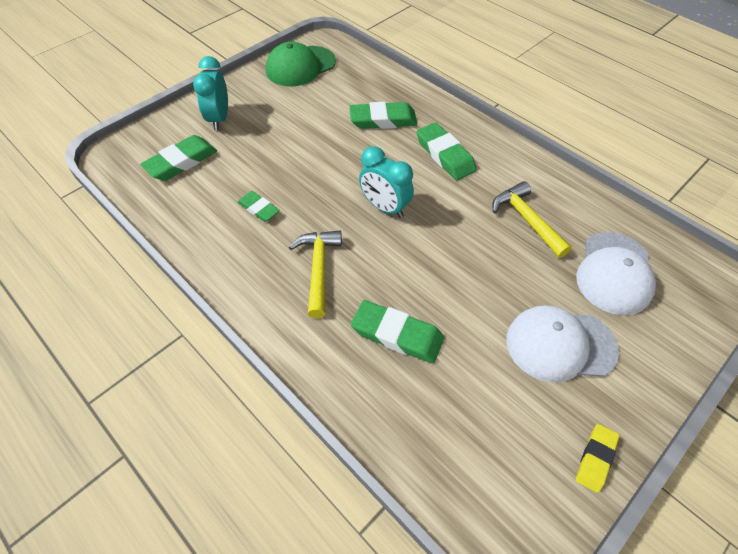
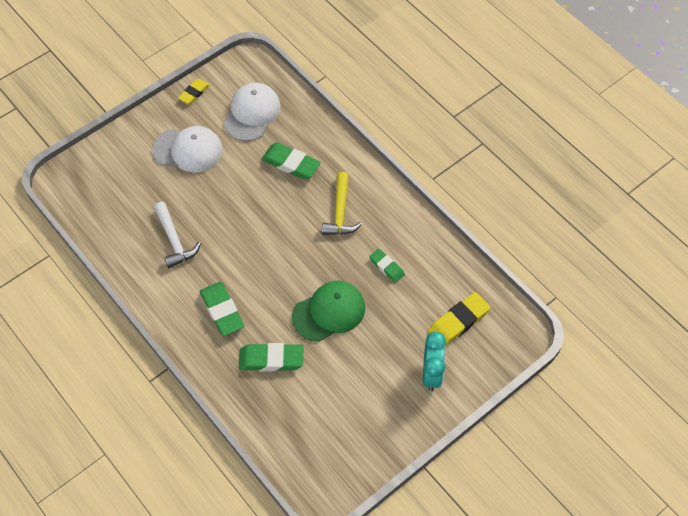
camera: 175 degrees left, 5 degrees up
(181, 162) = (458, 321): green eraser -> yellow eraser
(300, 66) = (350, 450): green cap -> green cap (329, 312)
(385, 207) = (284, 260): turquoise clock -> none
(527, 220) = (174, 240): yellow hammer -> white hammer
(614, 273) = (129, 193): white cap -> white cap (252, 113)

